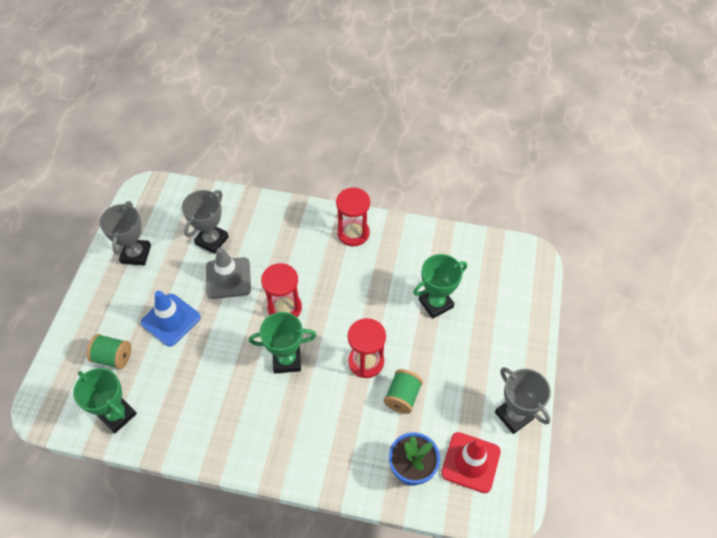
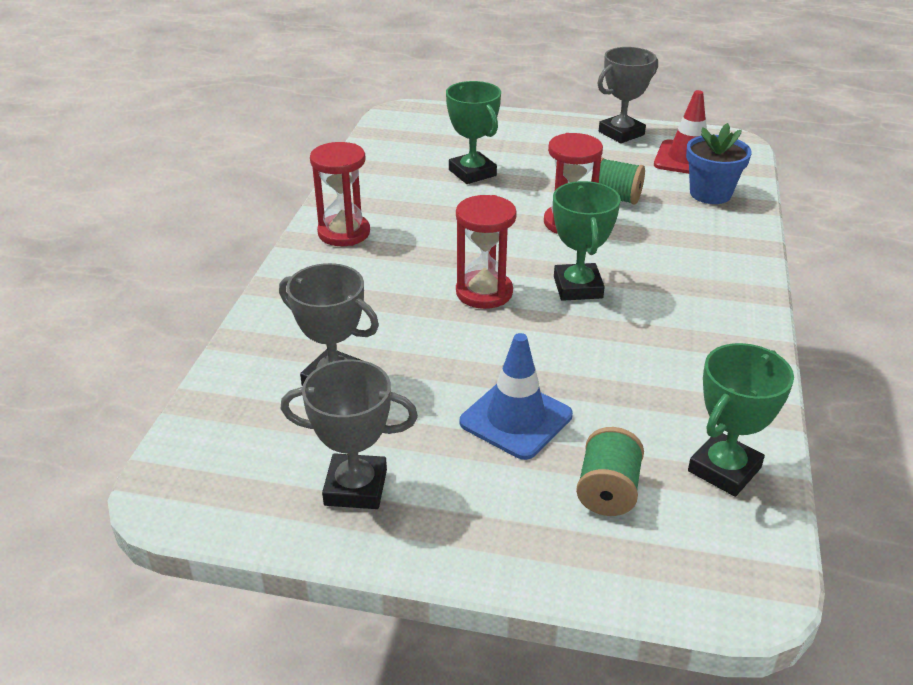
camera: 90 degrees left, 20 degrees down
(228, 278) = (423, 354): grey traffic cone -> none

